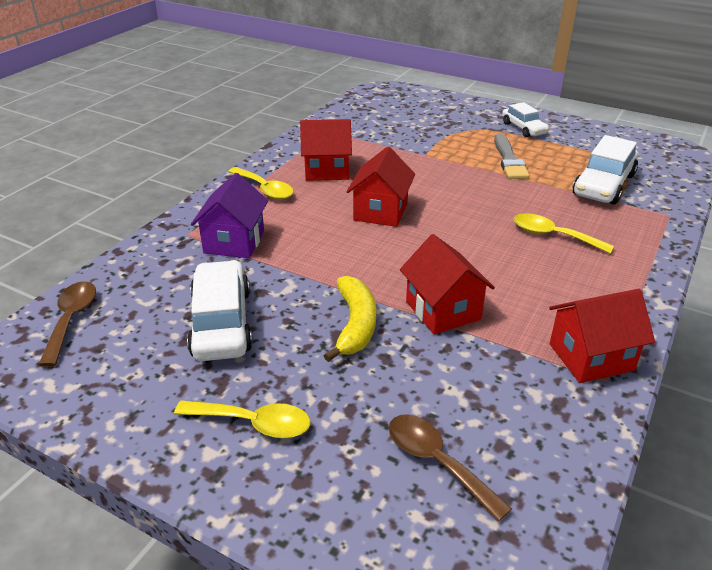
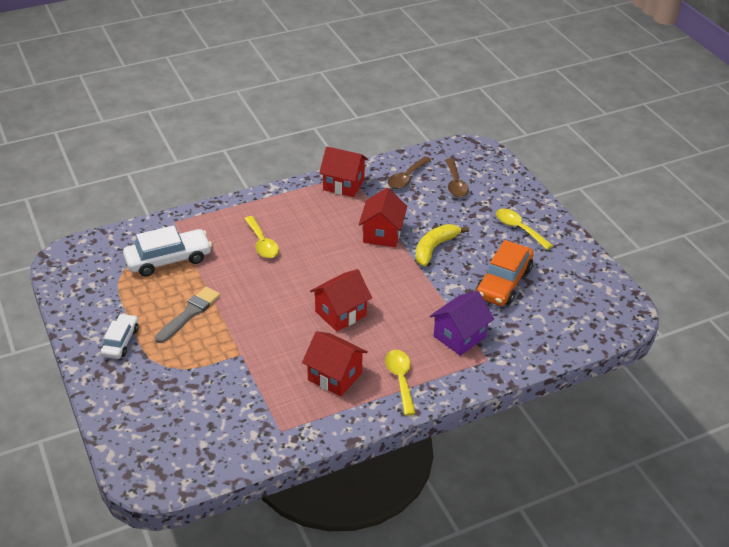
camera: 145 degrees left, 5 degrees up
(71, 320) = (588, 324): brown spoon -> brown spoon (406, 178)
(221, 322) = (503, 282): white car -> orange car

